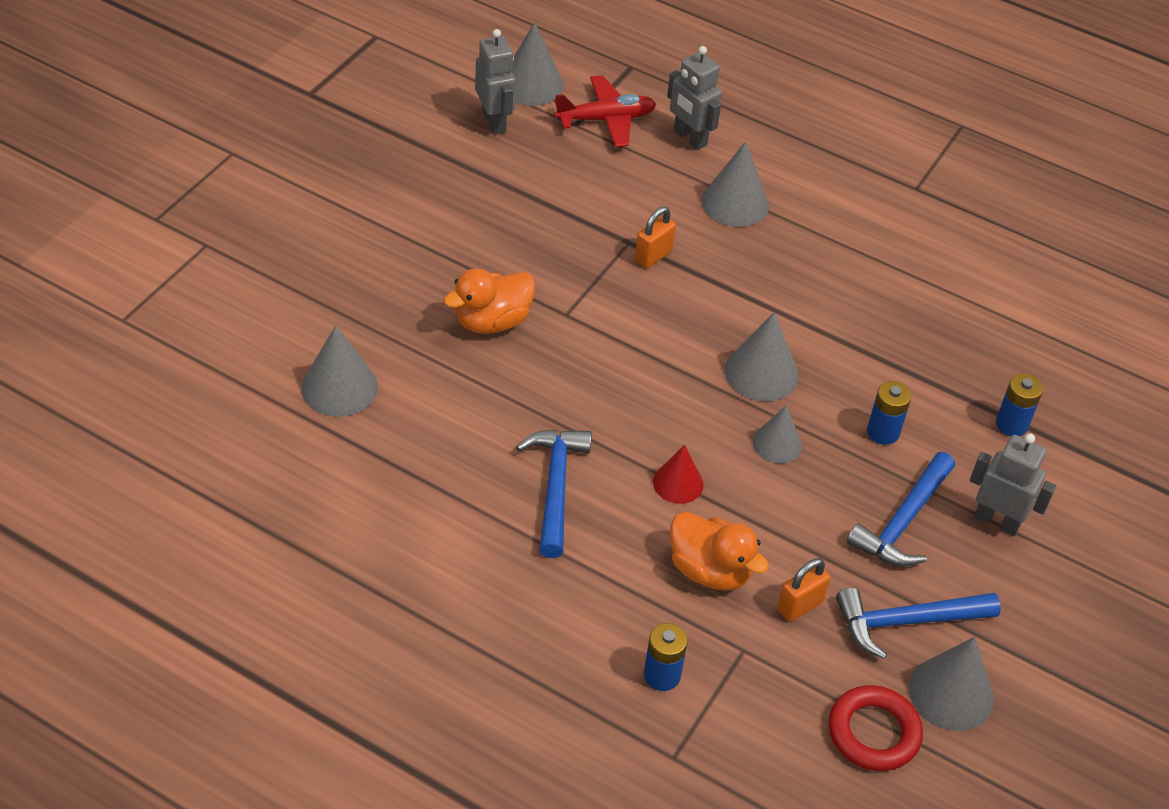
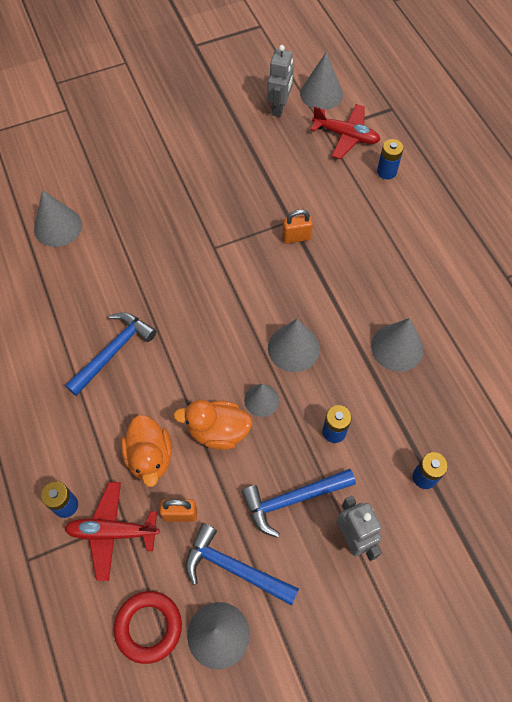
camera: 40 degrees right, 15 degrees up
(492, 321) = (169, 230): orange duck -> orange duck (218, 431)
(678, 483) = (182, 390): red cone -> none
(690, 138) = (386, 171): grey robot -> blue battery
(735, 203) = (377, 228): grey cone -> grey cone (397, 347)
(743, 668) = (112, 532): none -> red plane

